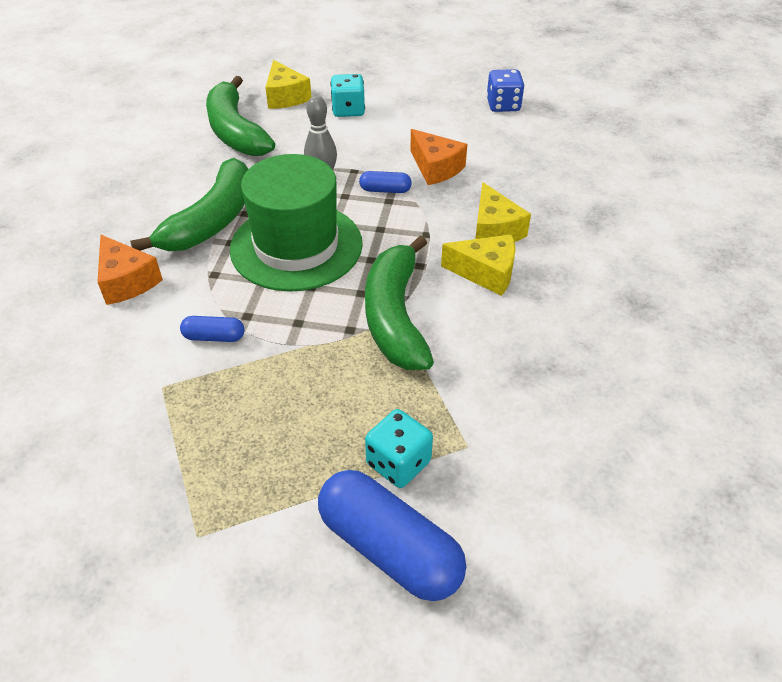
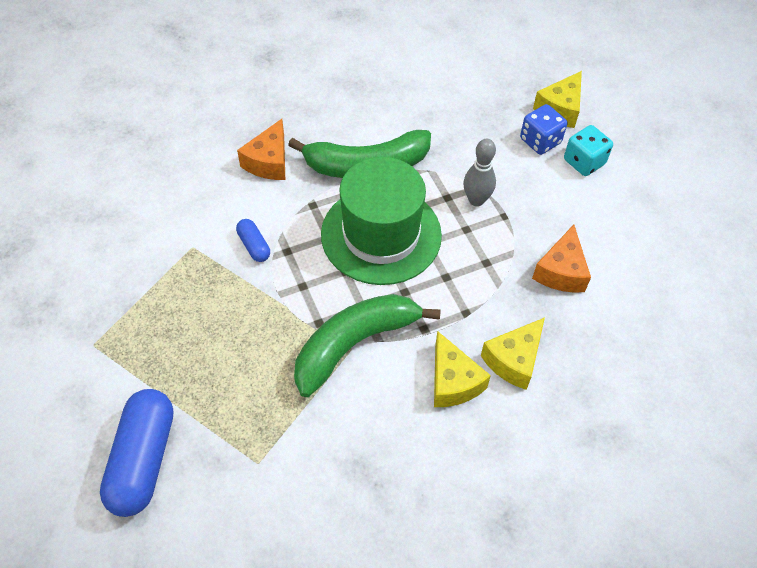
camera: 55 degrees right, 10 degrees up
(235, 131) = (483, 108): green banana -> none
(385, 190) = (498, 252): blue capsule -> none
(398, 463) = (215, 426): turquoise dice -> none
(503, 105) = (710, 273): blue dice -> blue dice (540, 141)

